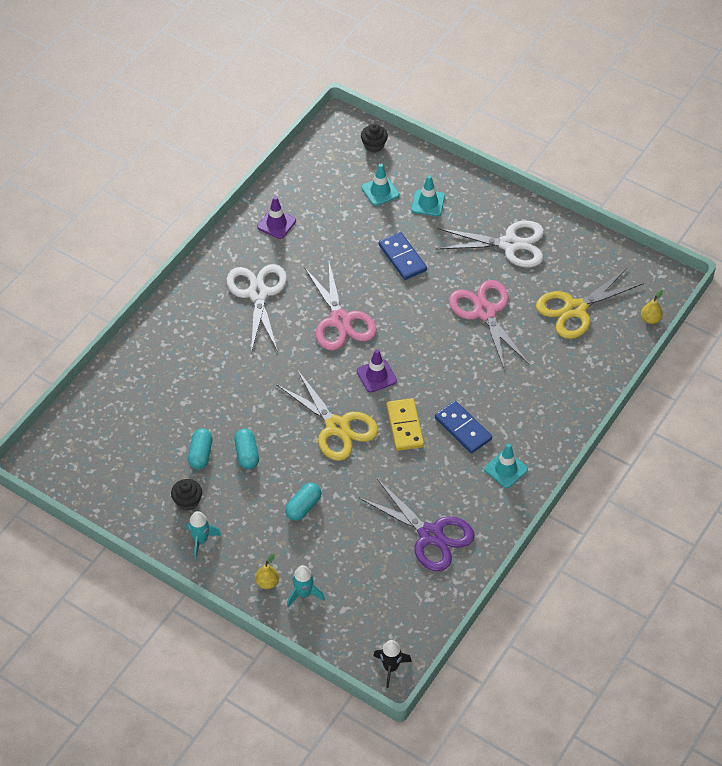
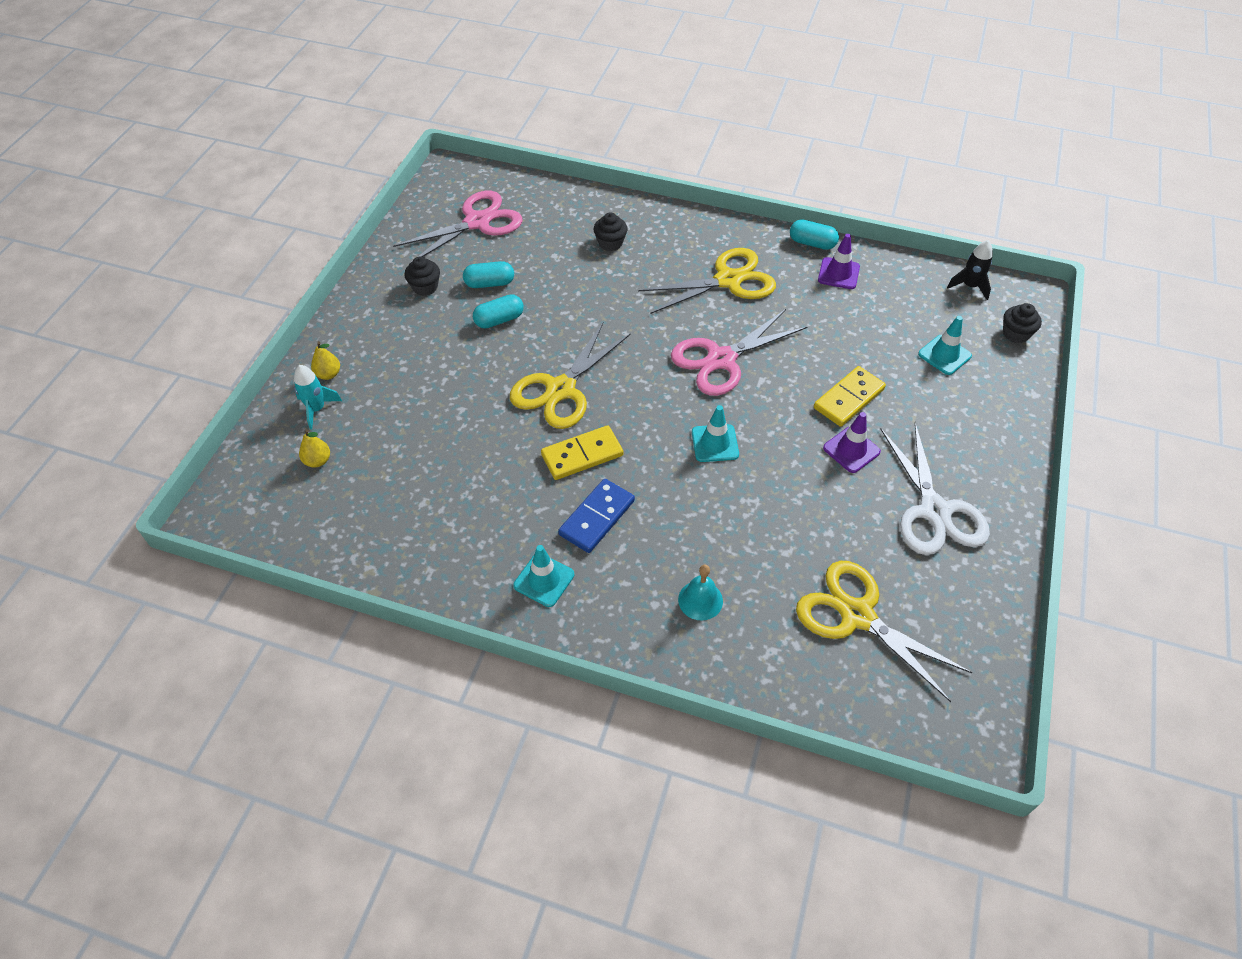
camera: 75 degrees right, 0 degrees up
(183, 360) = (610, 243): none -> black cupcake
(200, 540) = (376, 308): turquoise rocket -> none
(258, 294) = (728, 280): white scissors -> yellow scissors
(303, 507) = (438, 383): turquoise capsule -> turquoise capsule (812, 243)
(376, 376) = (650, 411): purple traffic cone -> purple traffic cone (851, 450)
(390, 667) = (219, 513): black rocket -> black rocket (969, 286)
(402, 258) = (849, 399): blue domino -> yellow domino
(428, 203) = (954, 406): turquoise traffic cone -> turquoise traffic cone (715, 443)
(430, 535) = (420, 515): purple scissors -> none
(485, 312) = (801, 505): pink scissors -> pink scissors (477, 222)
(544, 386) = (700, 600): none -> turquoise bell
(650, 319) = (886, 726): yellow pear -> yellow pear (318, 461)

